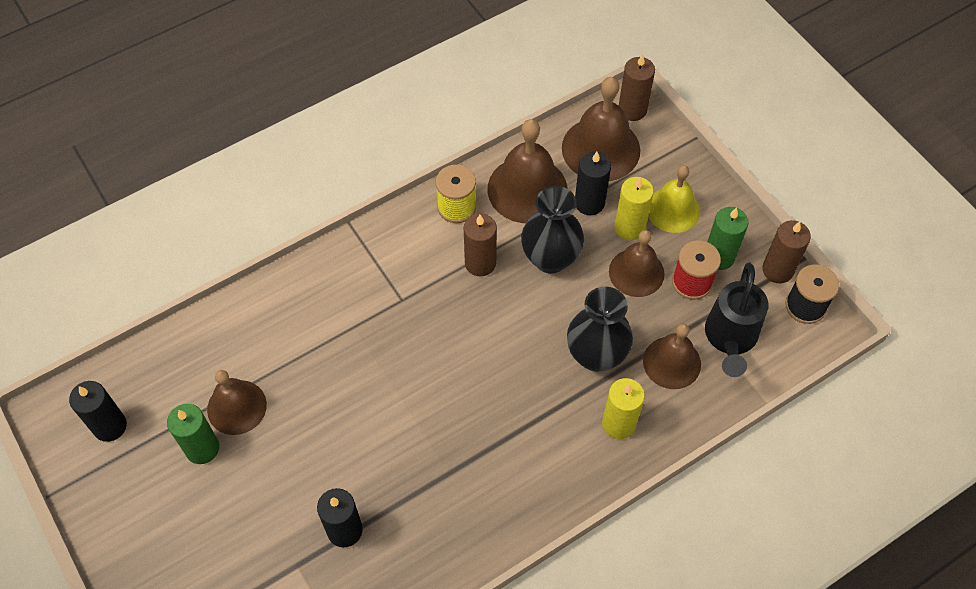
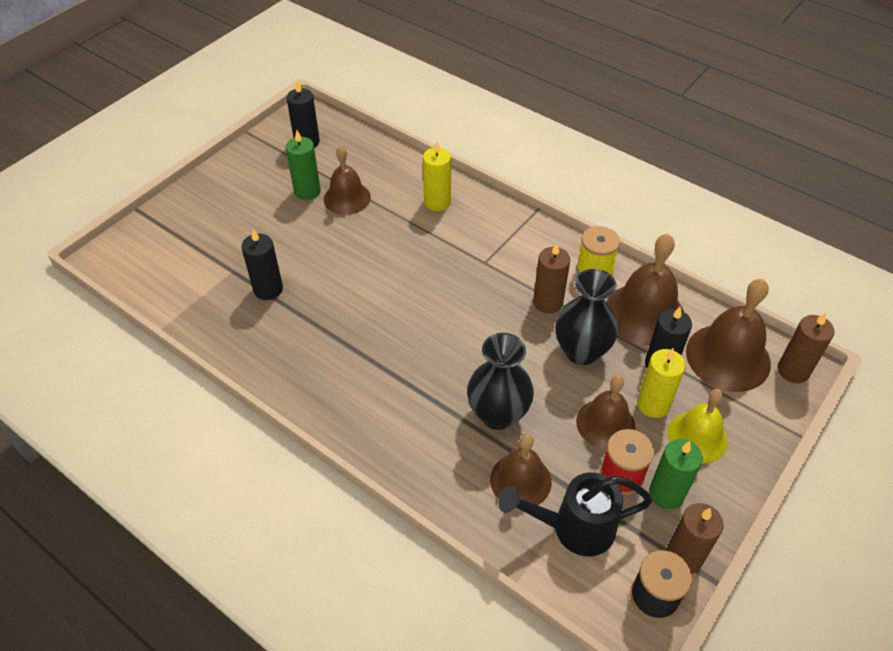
camera: 70 degrees right, 10 degrees down
(618, 423) = (435, 452): yellow candle -> yellow candle (437, 202)

